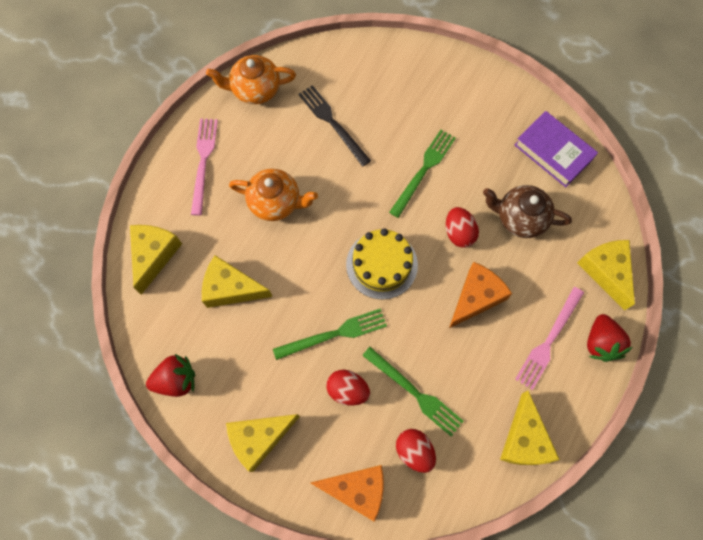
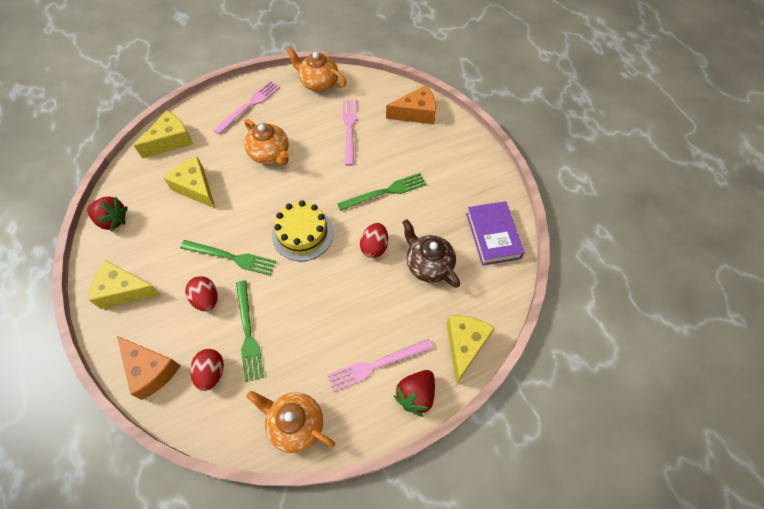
camera: 35 degrees right, 10 degrees down
(332, 123) = (350, 128): black fork -> pink fork
(476, 297) = (348, 298): orange cheese -> orange cheese (416, 113)
(524, 439) = (295, 424): yellow cheese -> orange teapot

